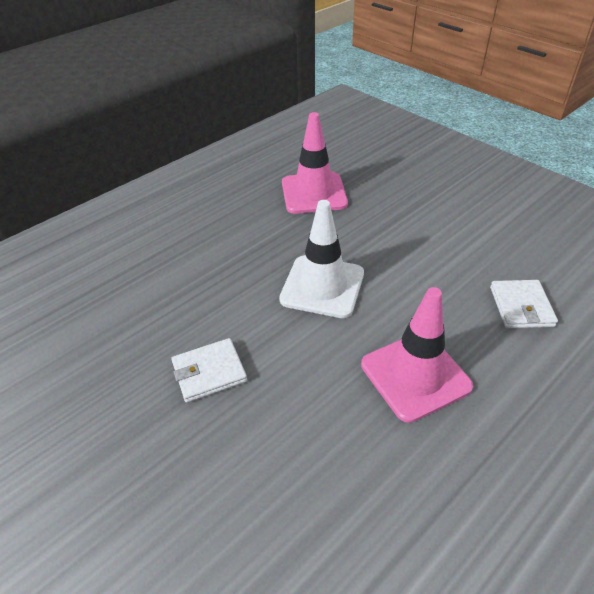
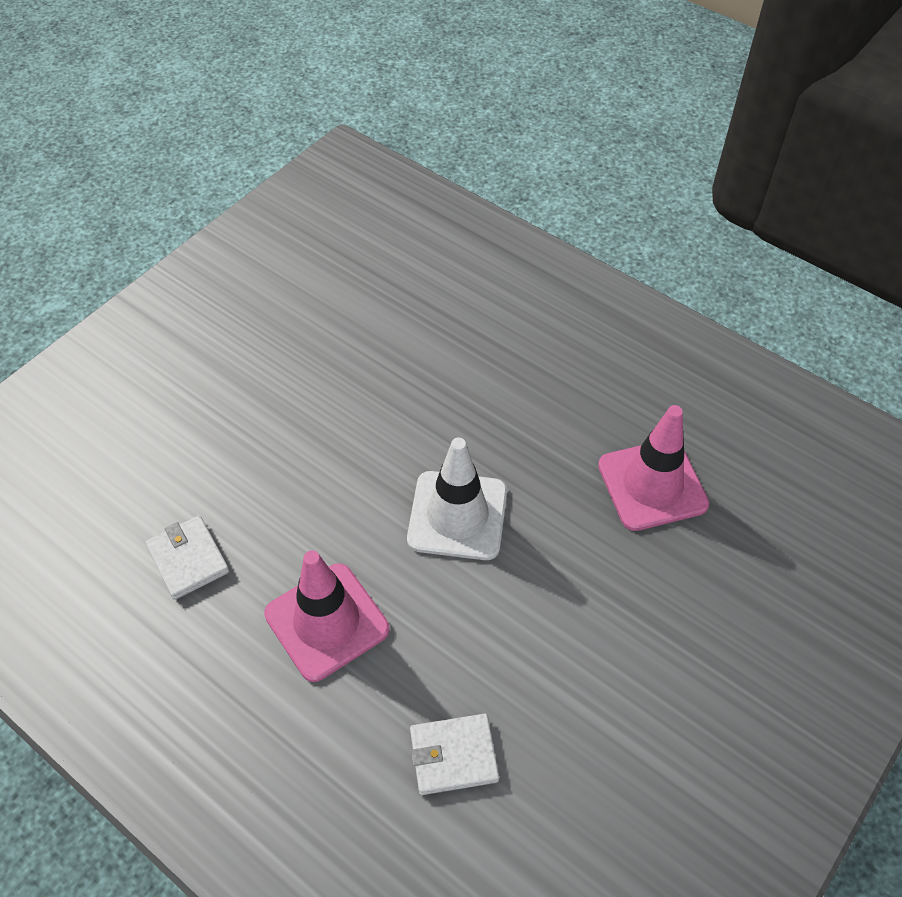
camera: 80 degrees right, 10 degrees up
(209, 372) = (317, 428): white wallet -> white wallet (188, 559)

